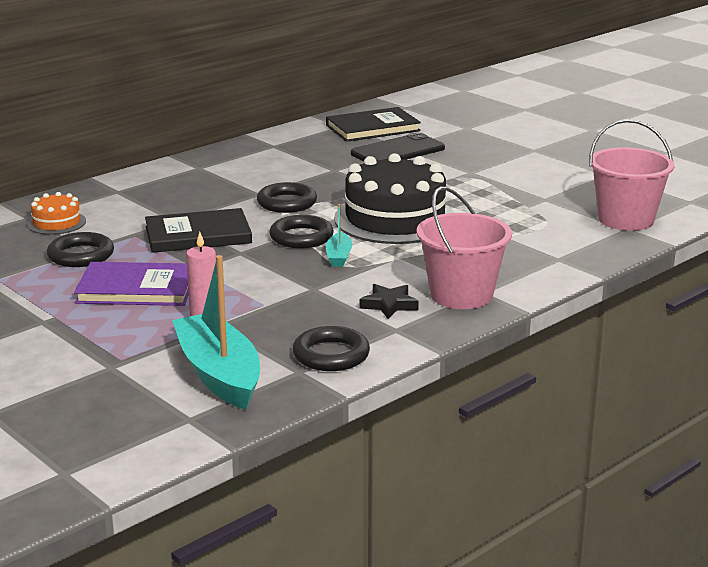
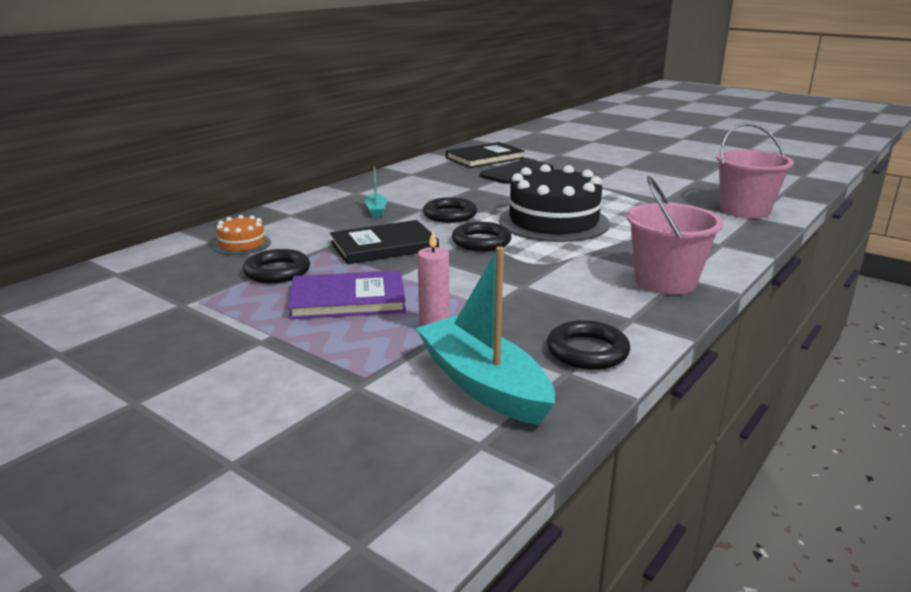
camera: 10 degrees left, 0 degrees up
(339, 256) = (527, 256): turquoise boat -> turquoise boat (376, 210)
(389, 305) = (606, 296): black star -> none

